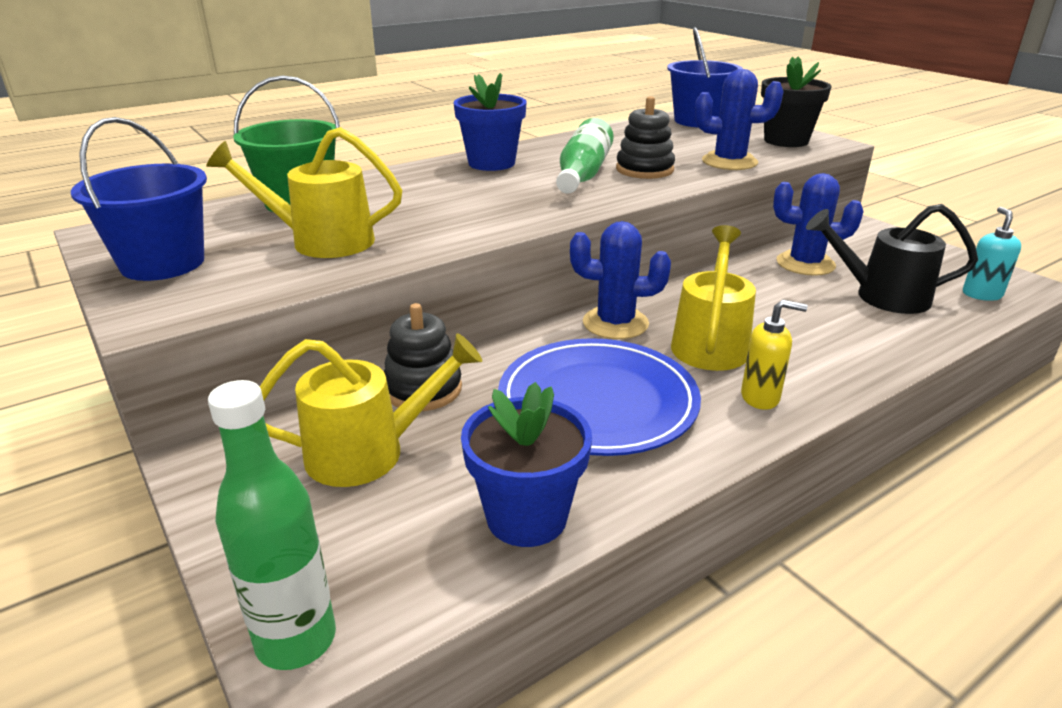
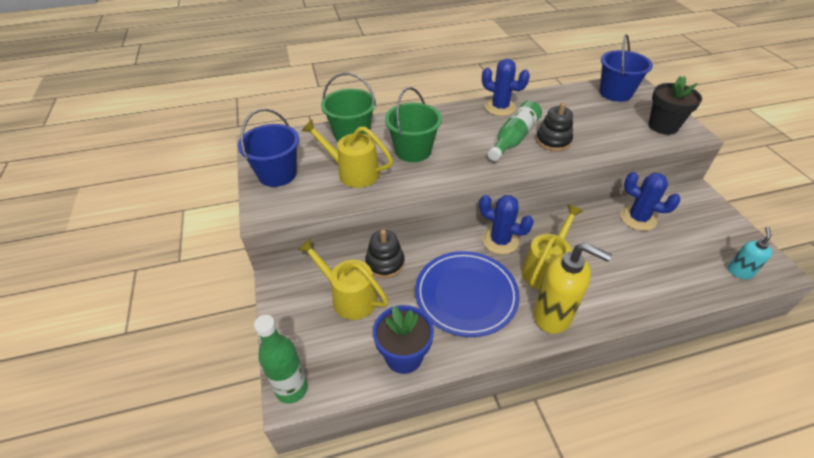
camera: 20 degrees right, 15 degrees up
(369, 452) = (349, 297): yellow watering can -> yellow watering can turned 150 degrees counterclockwise
(422, 205) = (413, 151): none -> green bucket
(491, 163) = (465, 117): blue flower pot -> none
(729, 162) = (611, 143): blue cactus -> blue cactus (500, 107)
(760, 397) = (553, 315): yellow soap dispenser -> yellow soap dispenser, size x1.85
(881, 296) = (671, 257): black watering can -> none

